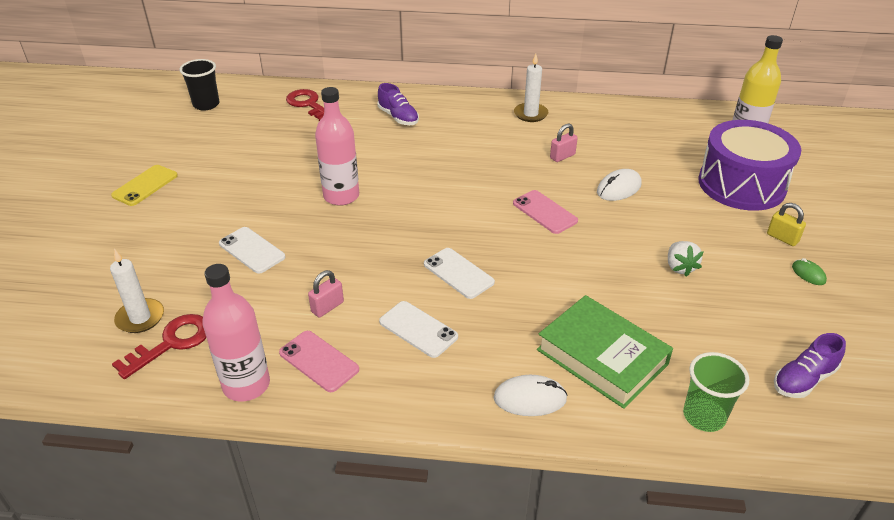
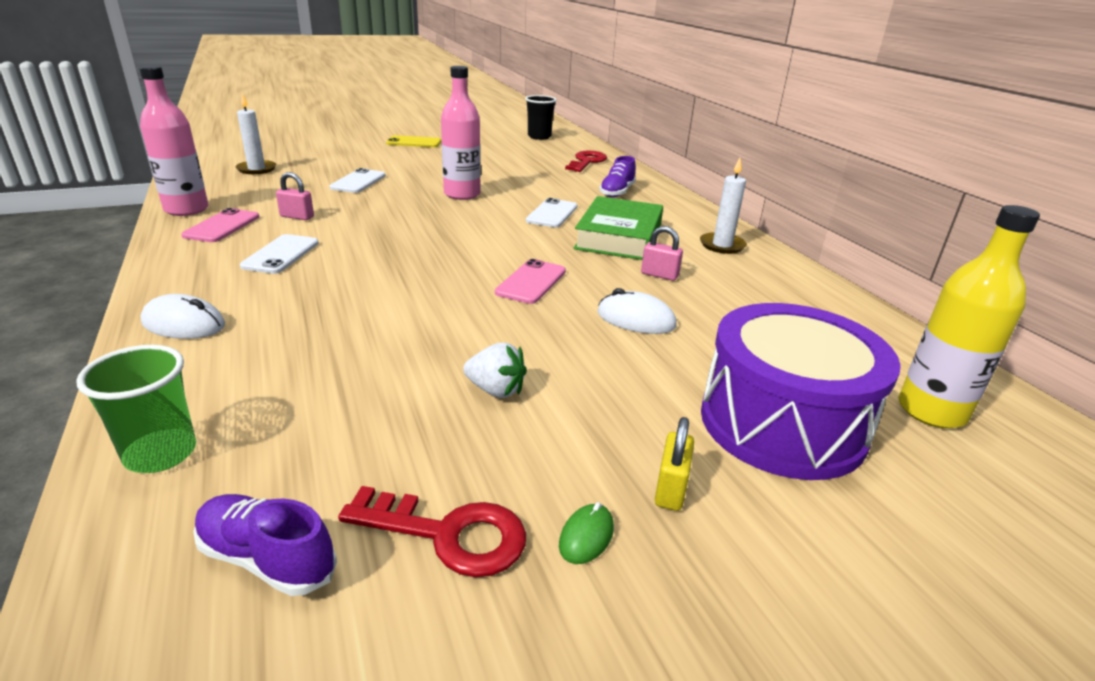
camera: 60 degrees right, 10 degrees down
(172, 342) = (231, 181): red key -> red key (449, 534)
(458, 273) = (380, 257): white phone -> white phone (552, 214)
(530, 398) = (184, 324): white mouse -> white mouse turned 45 degrees counterclockwise
(602, 357) = (269, 357): green book -> green book (619, 237)
(680, 267) = (495, 390): white strawberry -> white strawberry turned 120 degrees counterclockwise

